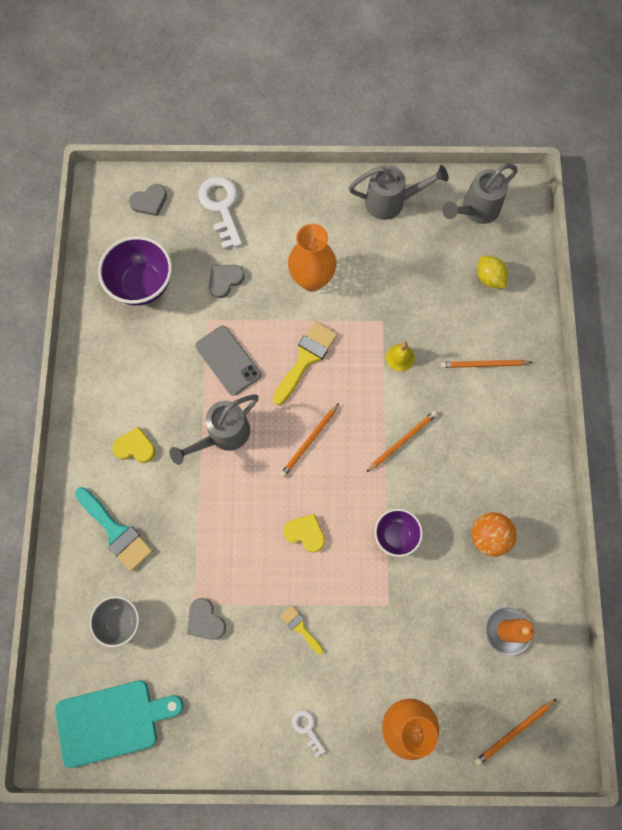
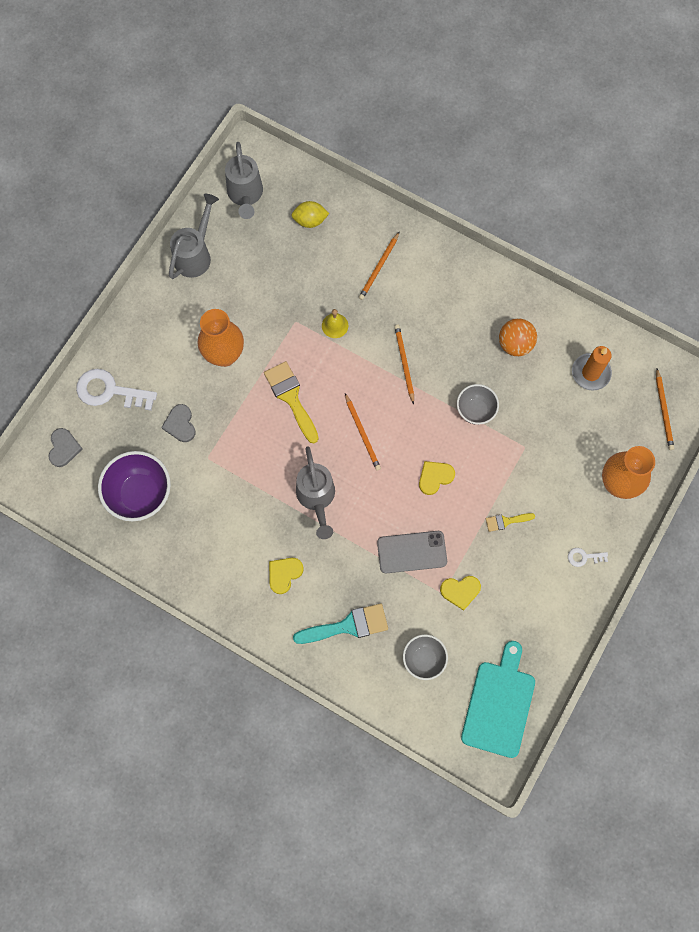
camera: 60 degrees left, 0 degrees up
(205, 620) = (460, 591): grey heart -> yellow heart
(228, 360) = (254, 460): grey phone -> grey phone (412, 552)
(396, 535) = (475, 410): purple bowl -> grey bowl

